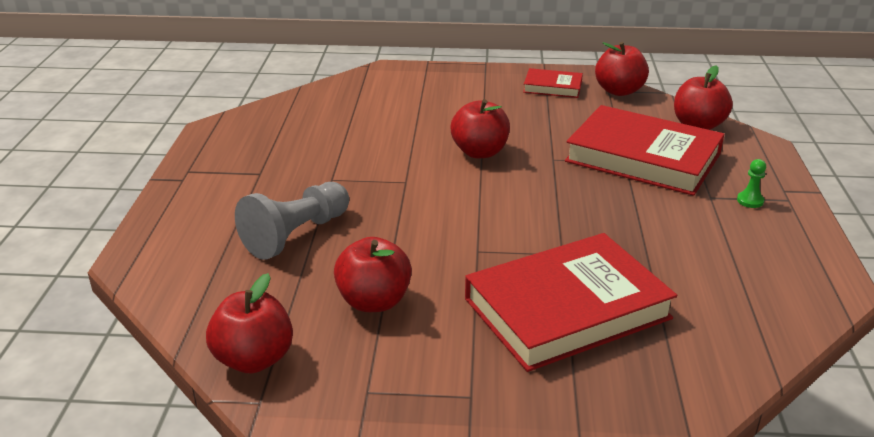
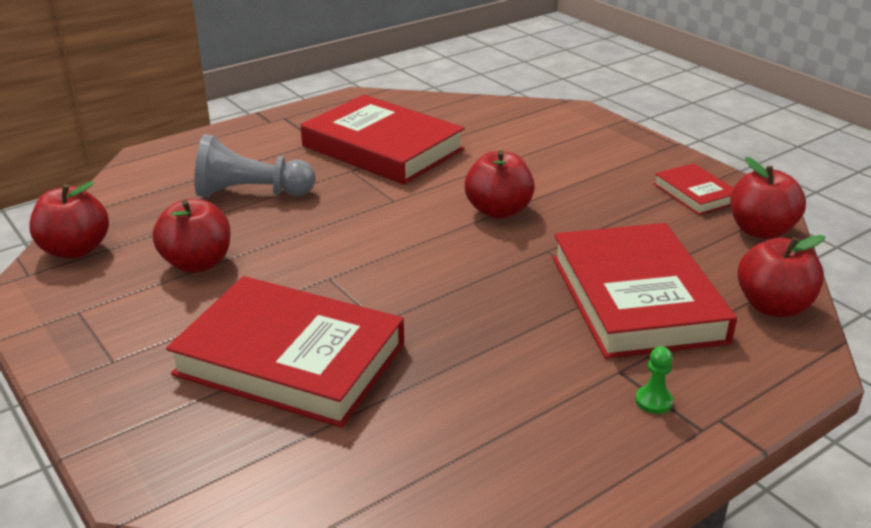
camera: 50 degrees right, 0 degrees up
(318, 153) = (382, 148): none -> red book

